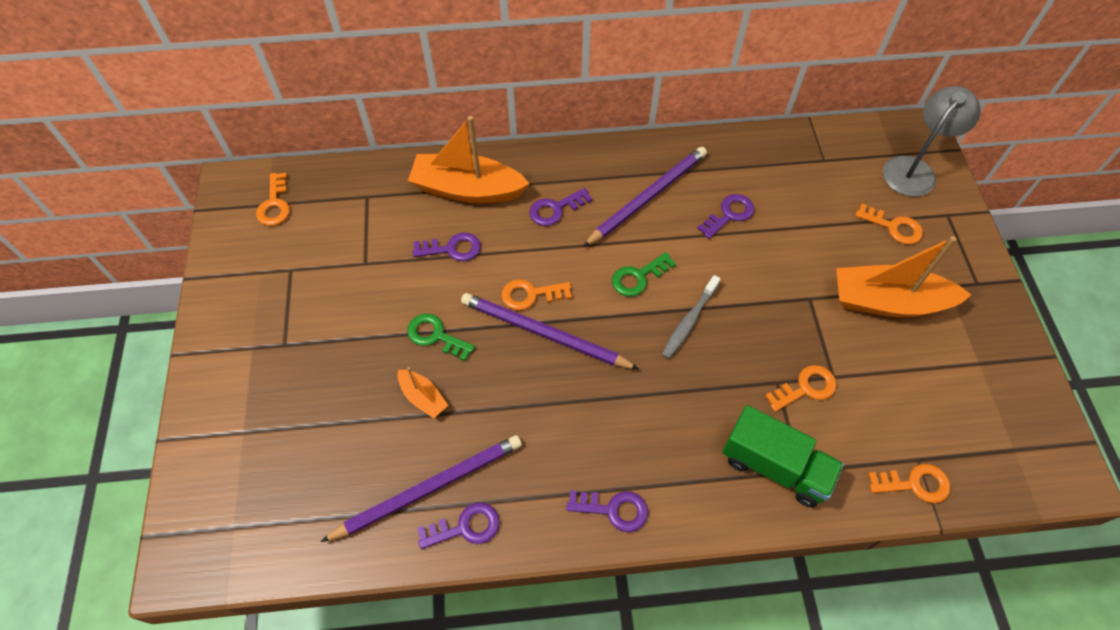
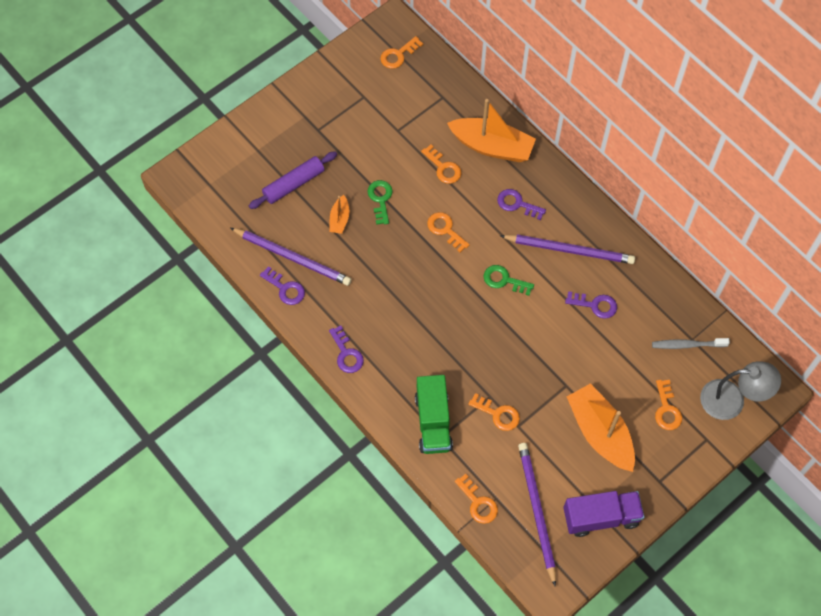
camera: 55 degrees right, 5 degrees up
(330, 419) = (294, 184): none -> purple rolling pin
(452, 248) = (443, 168): purple key -> orange key
(467, 189) = (492, 146): orange boat -> orange boat turned 135 degrees clockwise
(544, 333) = (425, 253): purple pencil -> purple pencil (536, 511)
(689, 321) = (494, 326): grey toothbrush -> grey toothbrush (687, 345)
(996, 364) = (600, 517): none -> purple truck

